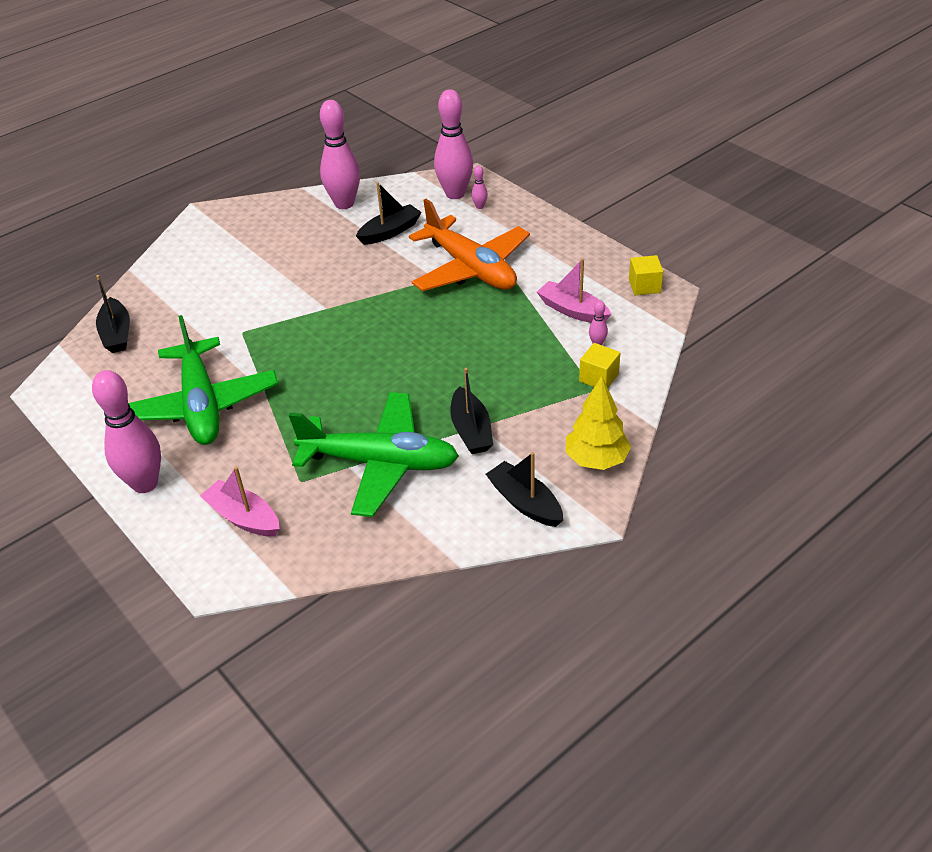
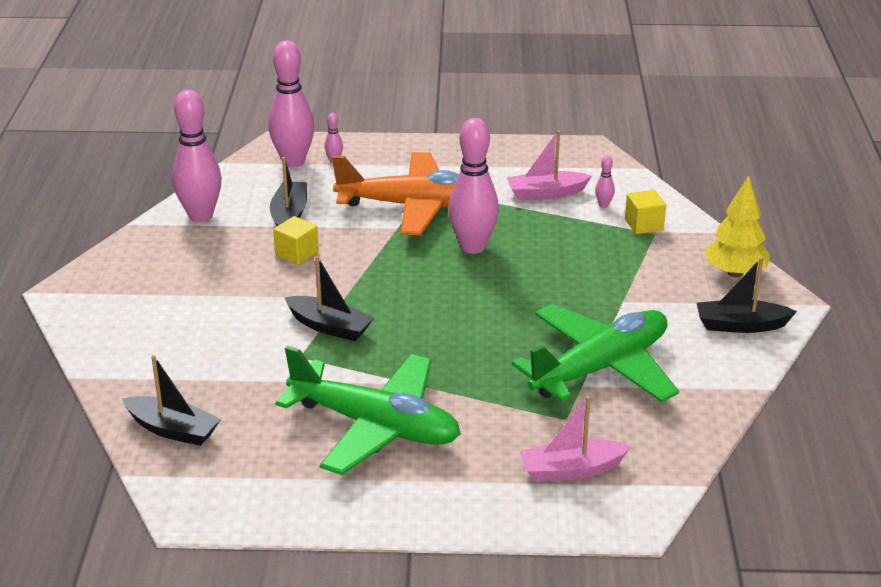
camera: 50 degrees left, 10 degrees down
(145, 484) = (442, 508): pink bowling pin -> pink bowling pin (473, 247)
(471, 430) = (622, 307): black boat -> black boat (329, 327)
(644, 286) = (566, 152): yellow cube -> yellow cube (297, 253)

